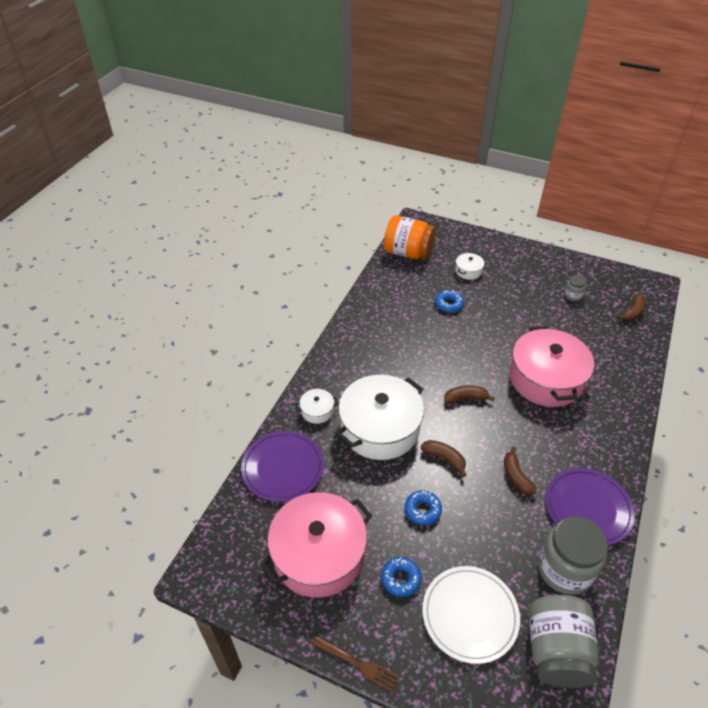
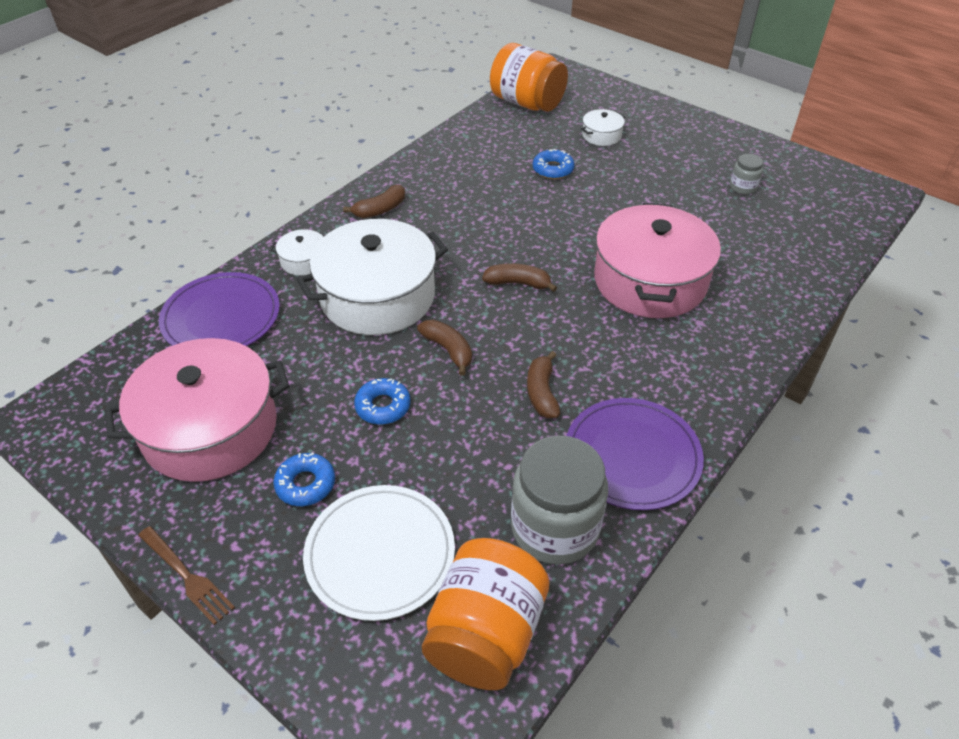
camera: 15 degrees right, 0 degrees up
(556, 650) = (485, 634): grey jar -> orange jar
(632, 312) = (827, 222): brown banana -> brown banana (380, 209)

